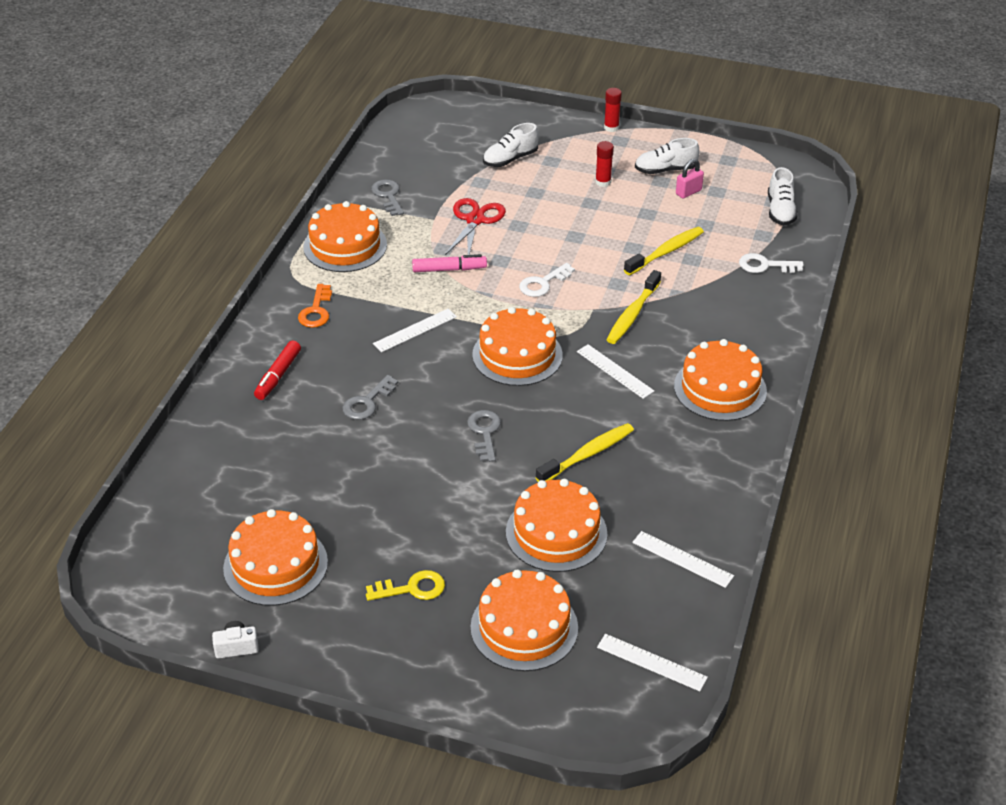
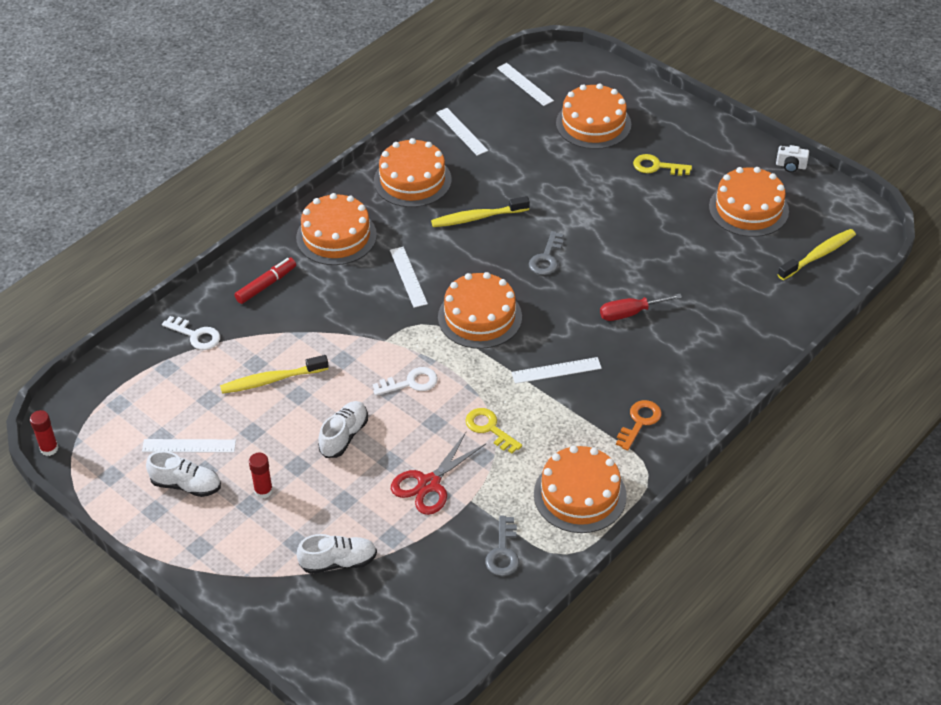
camera: 155 degrees left, 5 degrees up
(278, 375) = (699, 363): red marker -> red marker (266, 285)
(367, 402) = (630, 313): grey key -> red screwdriver
(449, 269) = (489, 428): pink marker -> yellow key
(556, 533) = (536, 172): orange cake -> orange cake (412, 180)
(611, 127) = (192, 573): red glue stick -> red glue stick (49, 448)
(632, 314) = (354, 324): yellow toothbrush -> yellow toothbrush (818, 255)
(688, 192) = (189, 446): pink padlock -> white ruler
(780, 211) = (123, 391): white shoe -> white shoe (344, 436)

